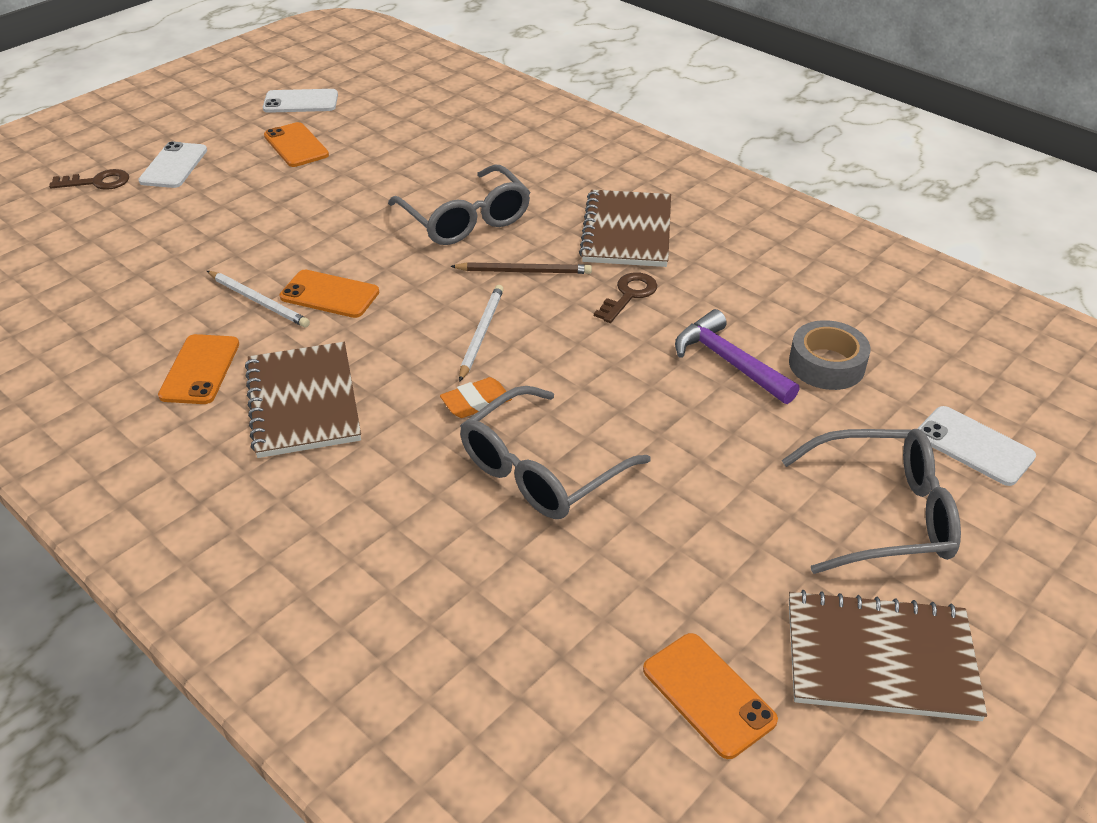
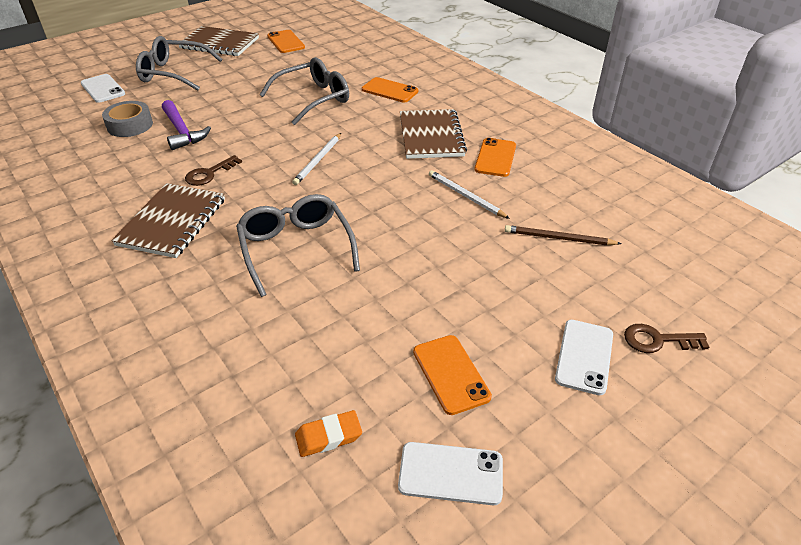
camera: 170 degrees left, 0 degrees up
(329, 294) = (415, 196): orange phone -> orange phone (390, 90)
(476, 402) = (334, 127): orange eraser -> orange eraser (328, 436)
(524, 271) = (270, 198): brown pencil -> brown pencil (558, 238)

